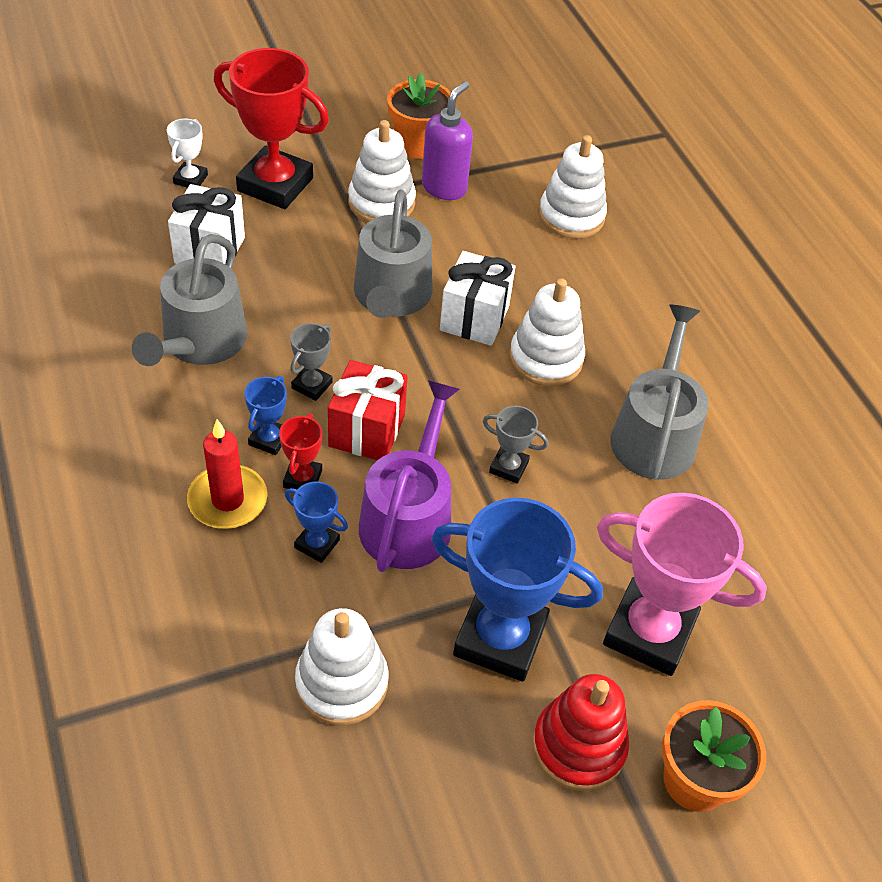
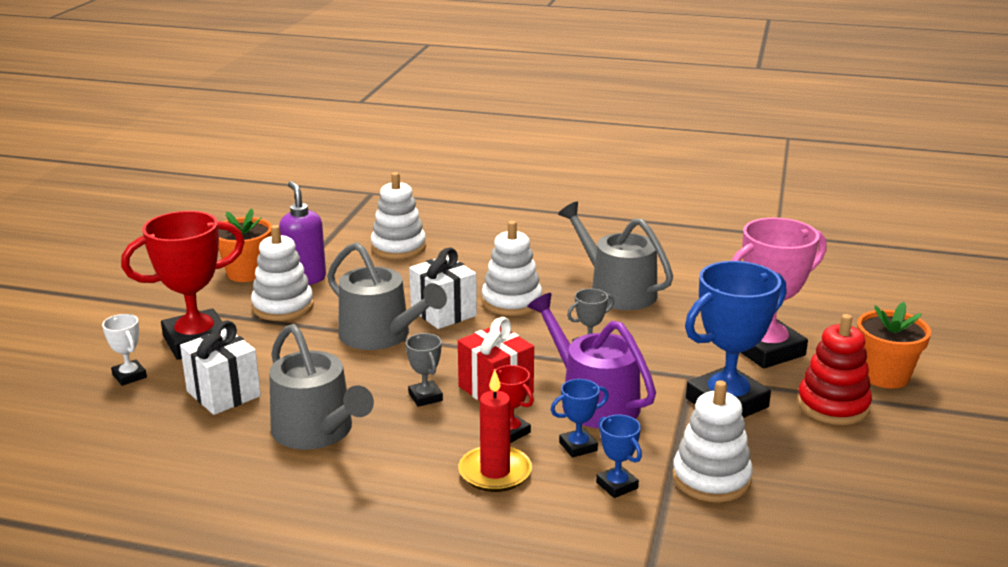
camera: 50 degrees left, 25 degrees down
(269, 439) = (456, 433): blue trophy -> blue trophy (617, 485)

